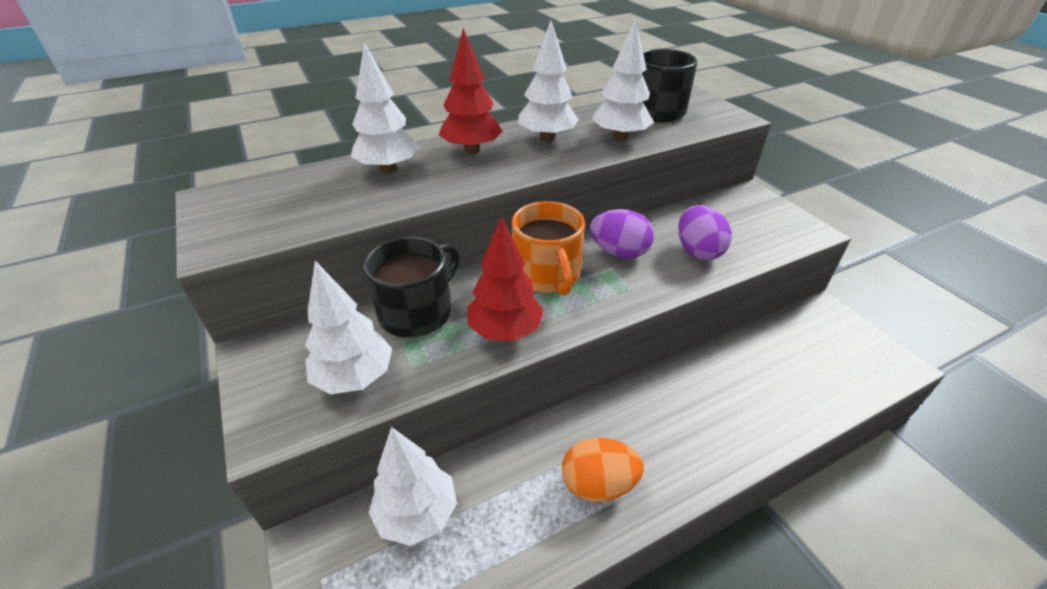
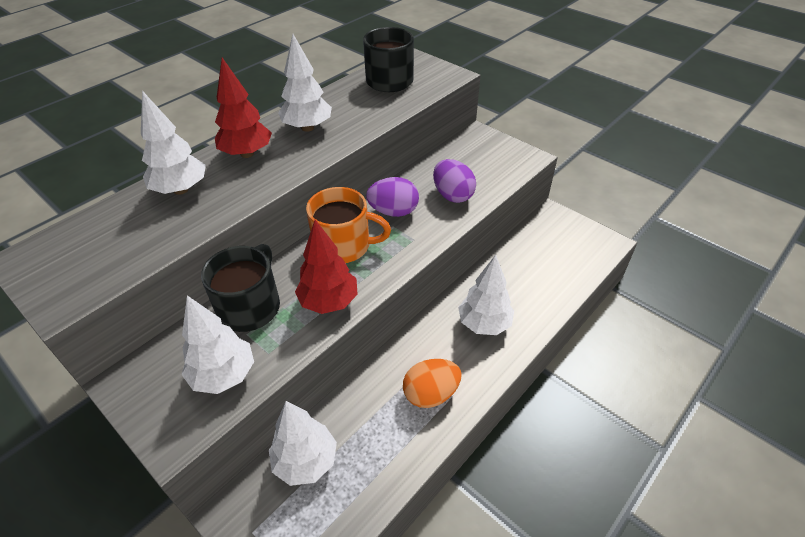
camera: 20 degrees left, 5 degrees up
(547, 274) = (343, 245): orange mug -> orange mug turned 45 degrees counterclockwise
(620, 137) = (368, 114): white tree -> white tree (484, 324)

